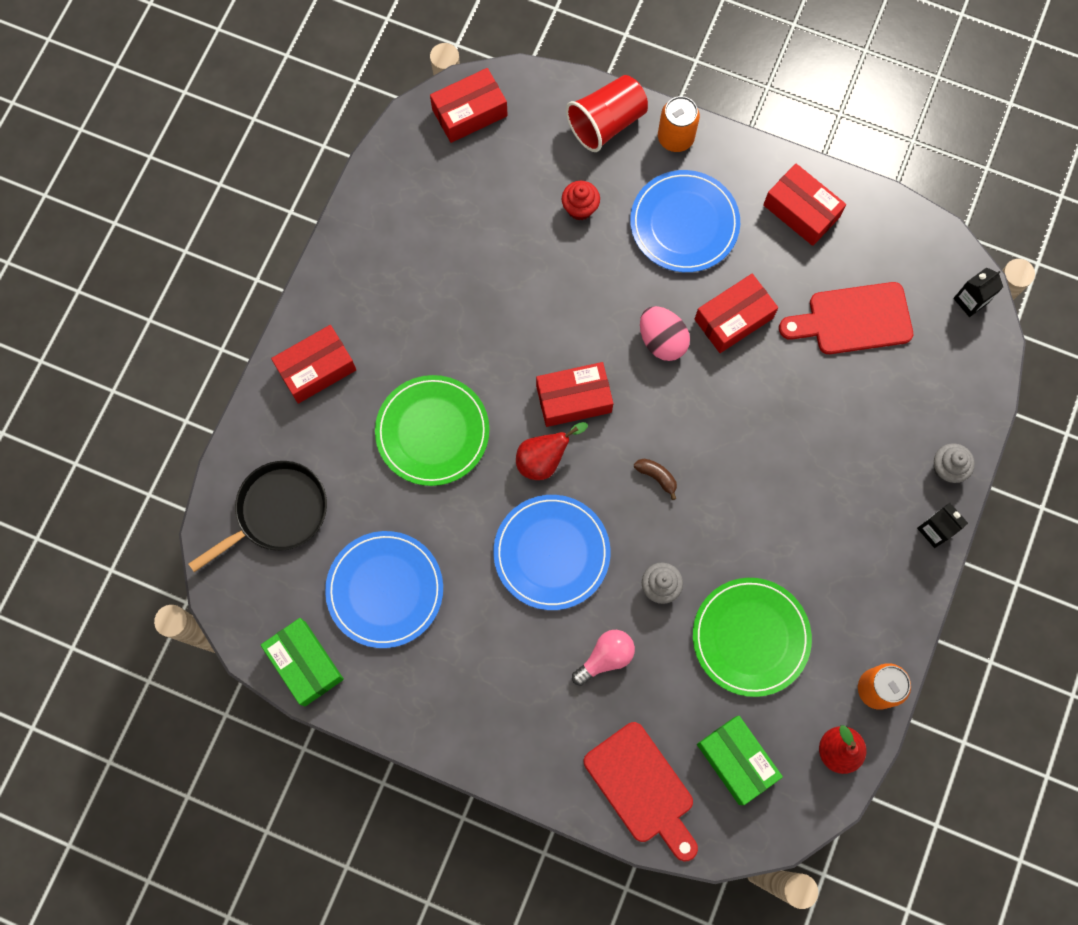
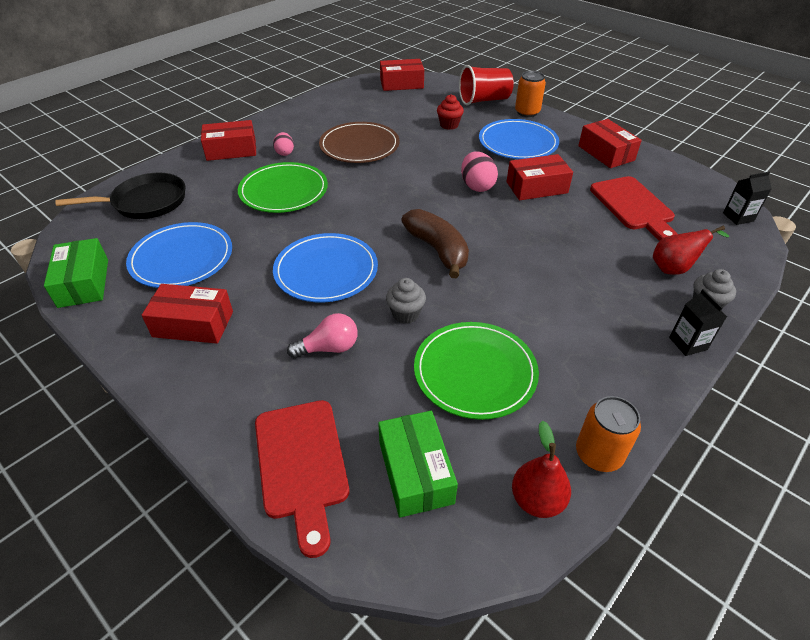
camera: 20 degrees right, 30 degrees down
(390, 350) = (285, 153): none -> pink egg
(481, 301) = (359, 146): none -> brown plate
(544, 459) = (354, 221): red pear -> red pear (674, 268)
(574, 399) = (395, 198): red box -> red box (193, 324)
(657, 477) = (438, 250): brown banana -> brown banana, size x2.19
(853, 320) = (634, 206): red cutting board -> red cutting board turned 120 degrees counterclockwise

